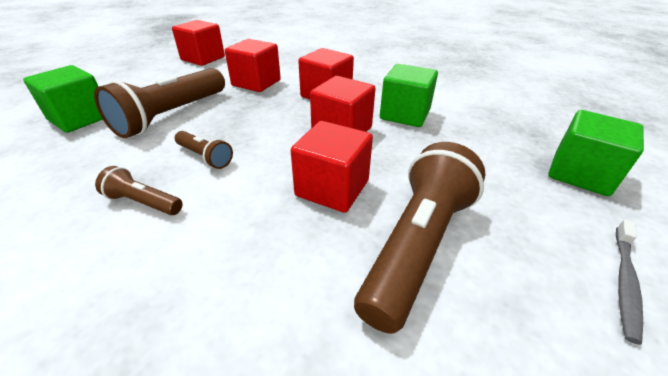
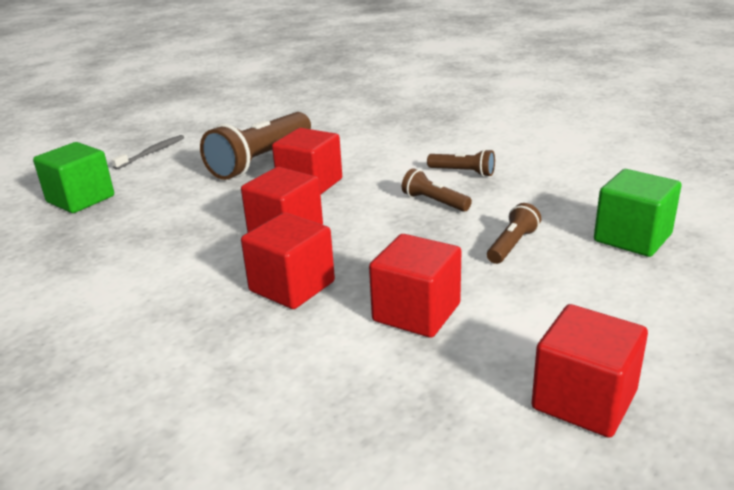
camera: 175 degrees left, 10 degrees down
(172, 115) = (512, 245): brown flashlight -> brown flashlight, size x0.48
(405, 114) = (192, 254): green cube -> none

